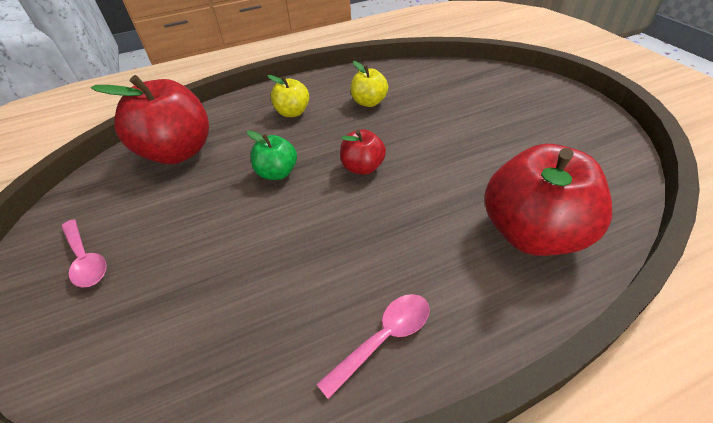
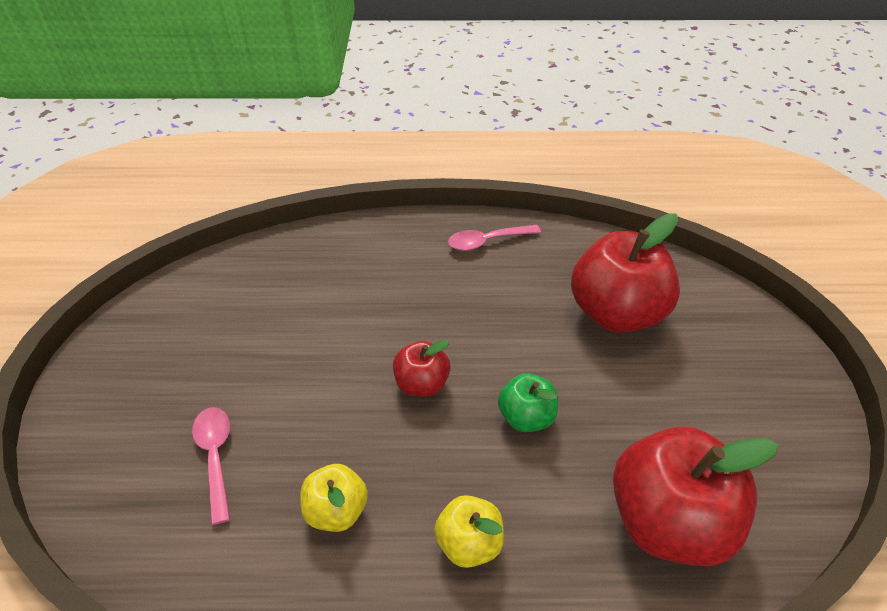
camera: 160 degrees left, 0 degrees up
(86, 259) = (744, 381): pink spoon -> pink spoon (215, 457)
(532, 233) = (327, 264): red apple -> red apple (616, 313)

